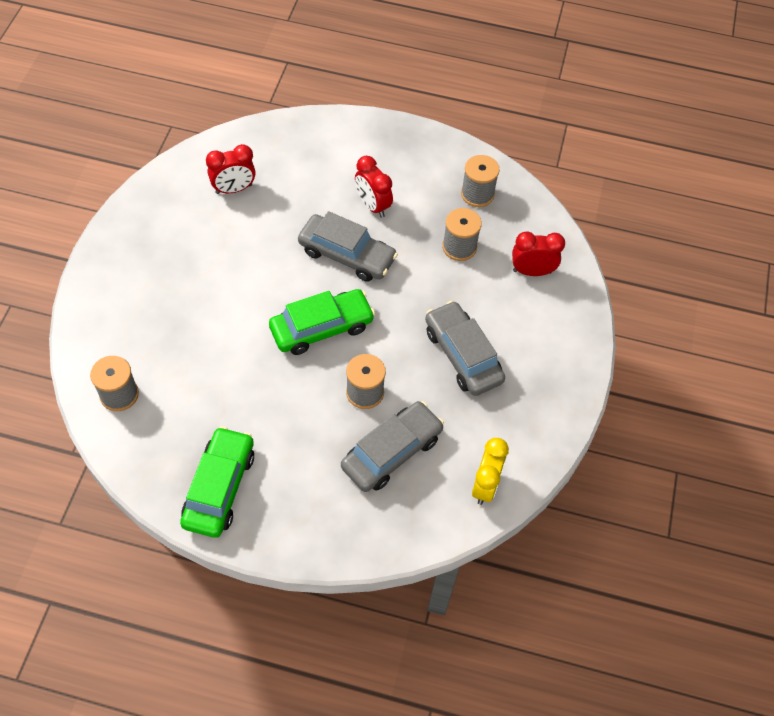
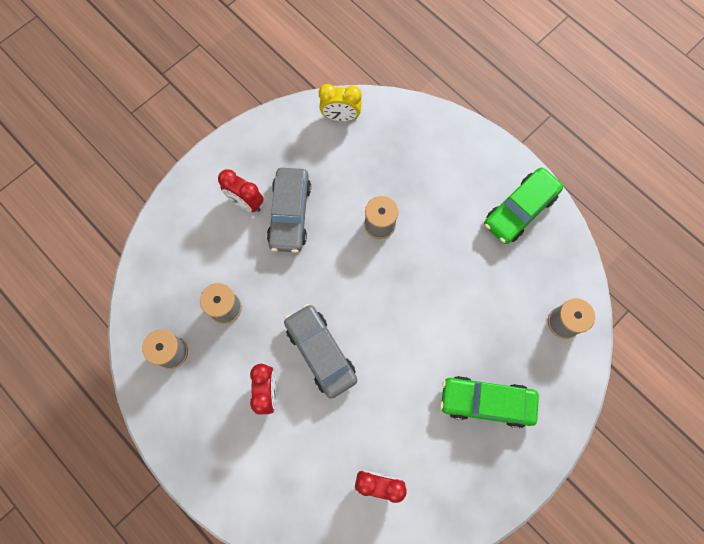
camera: 145 degrees left, 15 degrees up
(321, 328) = (380, 295): green car -> green car (486, 402)
(391, 452) = (388, 171): grey car -> none
(485, 486) = (340, 117): yellow clock -> yellow clock turned 135 degrees counterclockwise
(532, 271) = (186, 253): red clock -> red clock (246, 202)

